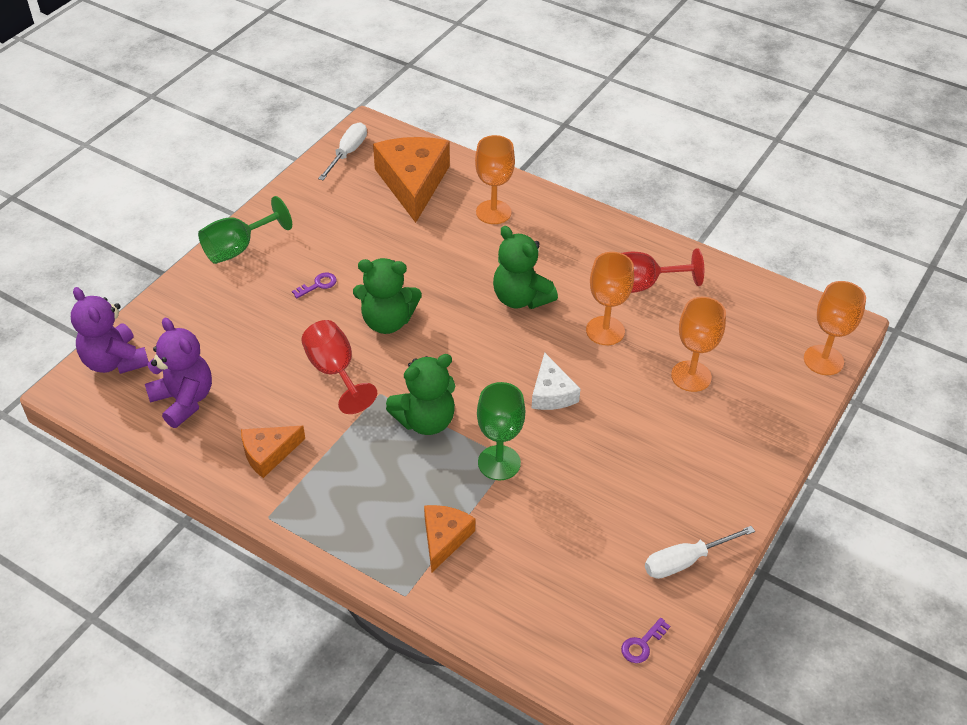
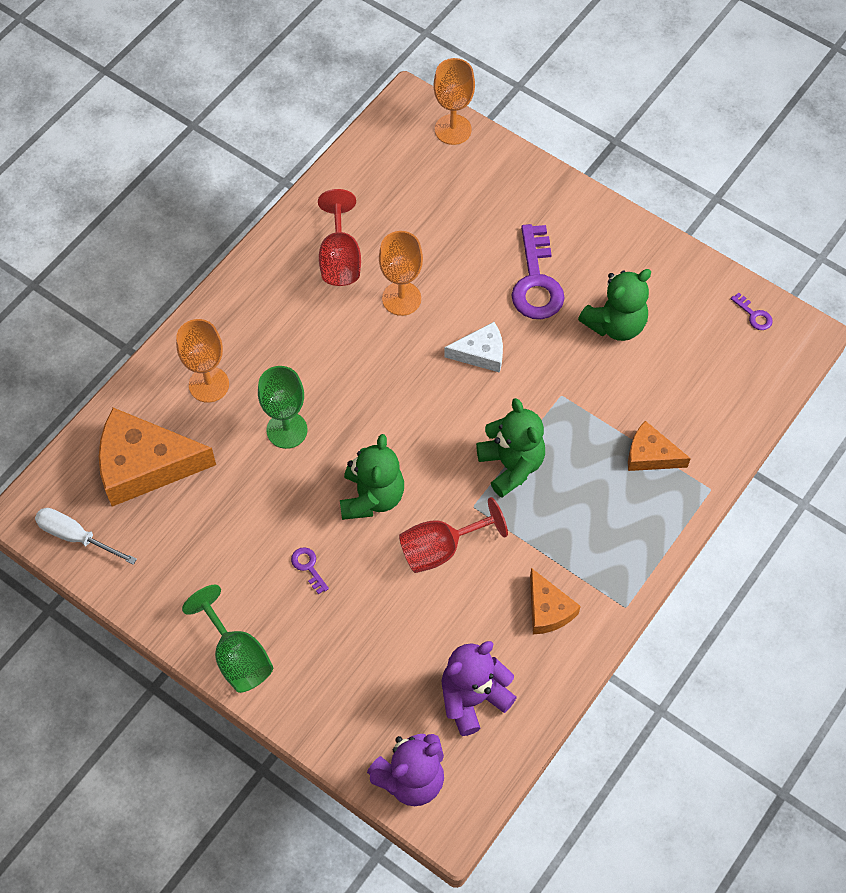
camera: 85 degrees left, 15 degrees up
(499, 463) = (565, 405): green goblet -> green goblet (287, 430)
(521, 298) = (349, 369): green teddy bear -> green teddy bear (615, 324)
(647, 435) = (536, 281): none -> purple key
(685, 561) = (673, 272): white screwdriver -> none
(691, 376) = (466, 236): orange goblet -> none

